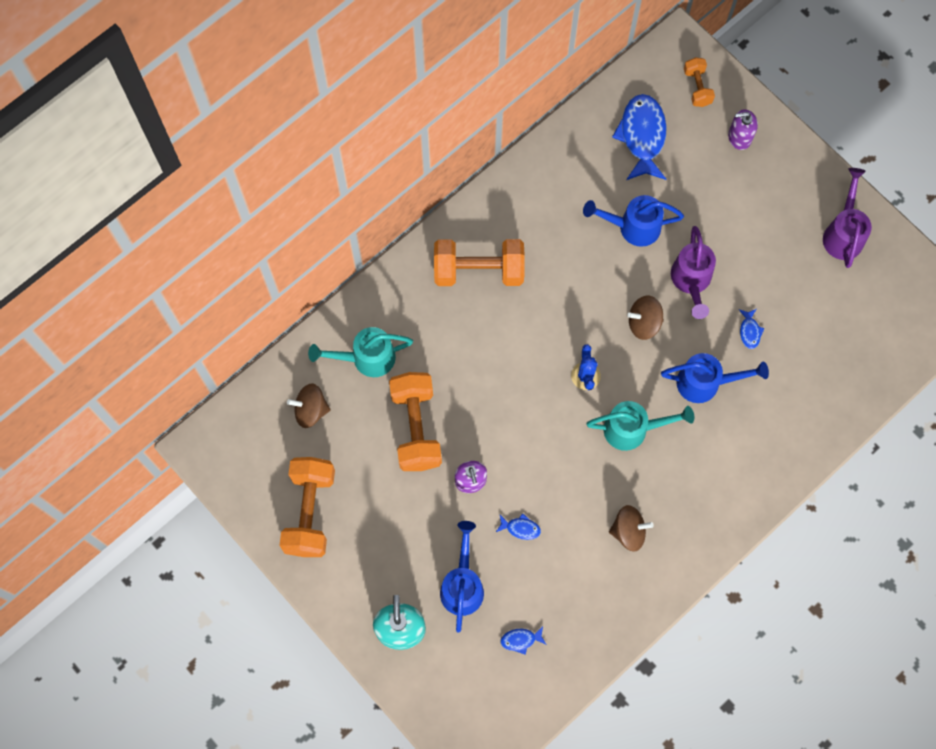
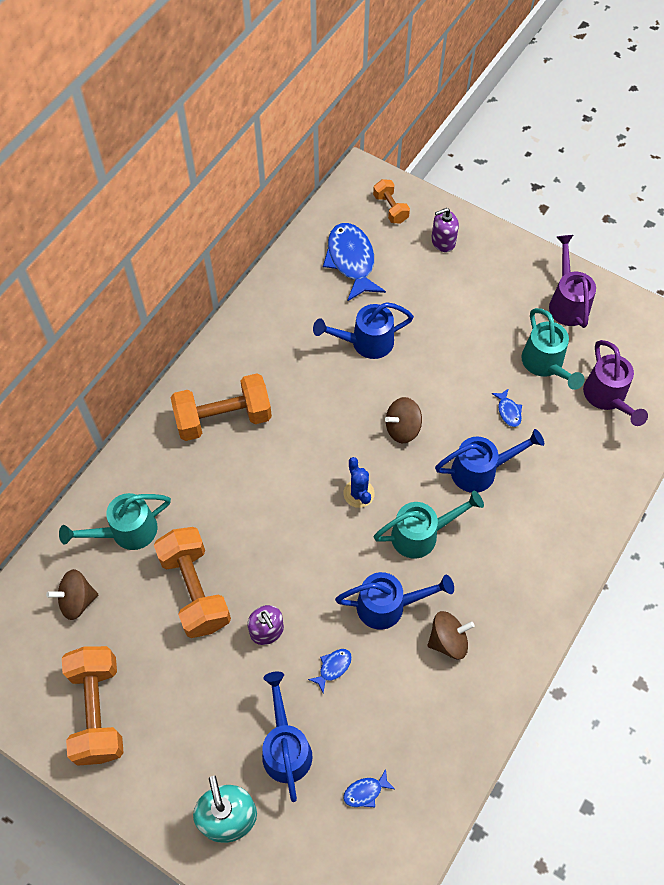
camera: 15 degrees left, 10 degrees down
(520, 528) = (333, 667): blue fish -> blue fish turned 45 degrees counterclockwise
(584, 486) = (388, 606): none -> blue watering can
(691, 281) = (437, 378): purple watering can -> purple watering can (607, 397)
(800, 293) = (545, 364): none -> turquoise watering can

